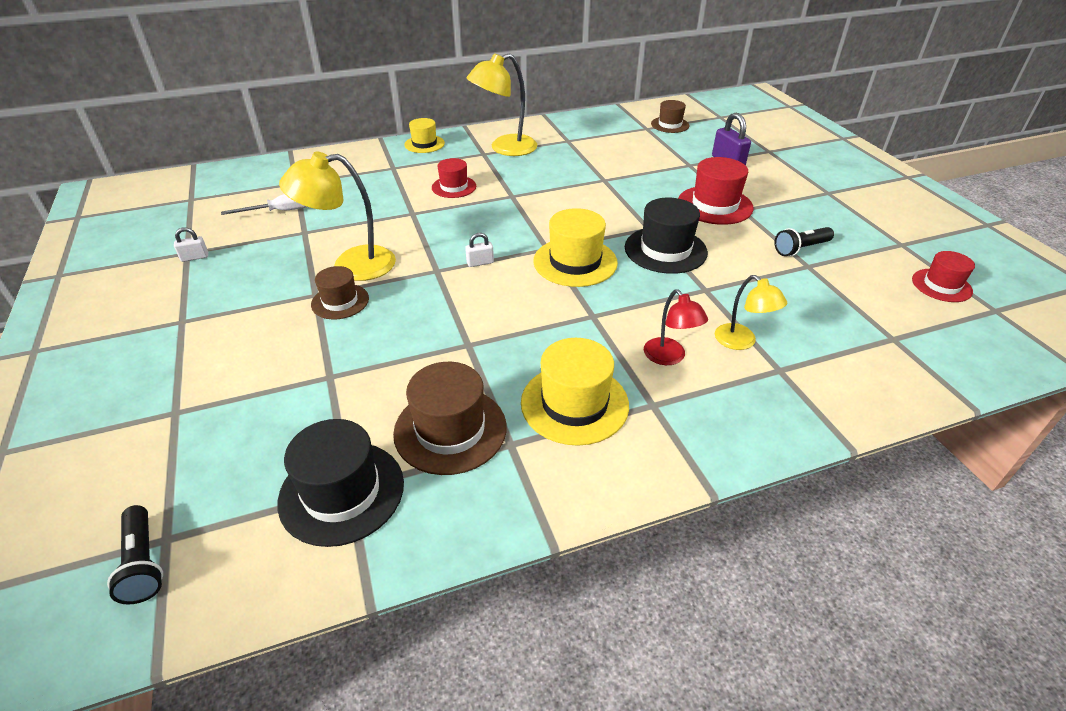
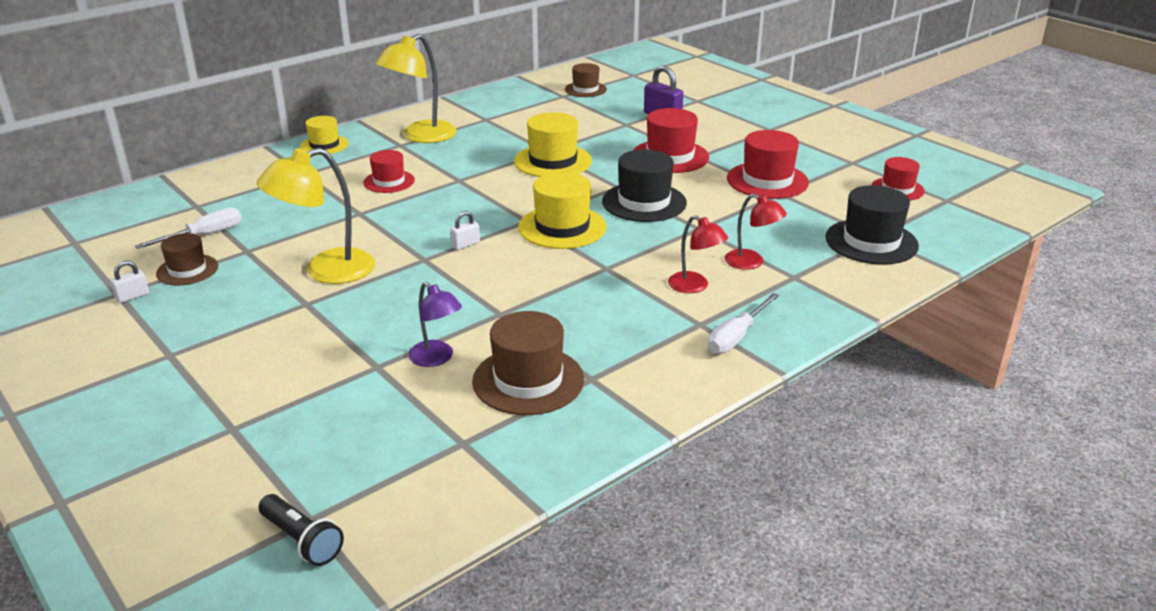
camera: 20 degrees left, 10 degrees down
(340, 301) = (339, 304): brown hat -> brown hat (187, 270)
(342, 492) = (457, 447): black hat -> black hat (871, 242)
(384, 381) = (436, 358): none -> purple lamp
(574, 403) = (630, 337): yellow hat -> yellow hat (553, 161)
(683, 431) = (736, 337): none -> white screwdriver
(741, 342) = (751, 263): yellow lamp -> red lamp
(801, 249) = (767, 180): black flashlight -> red hat

